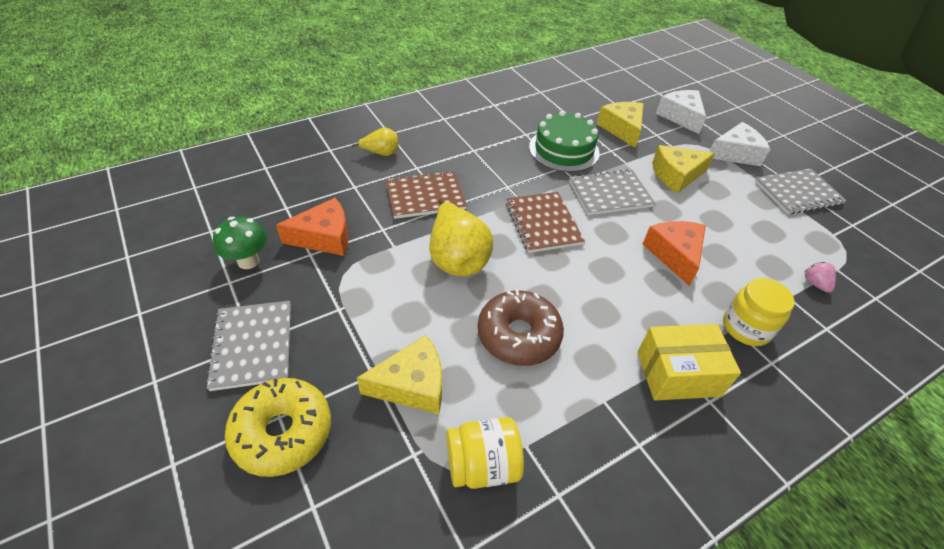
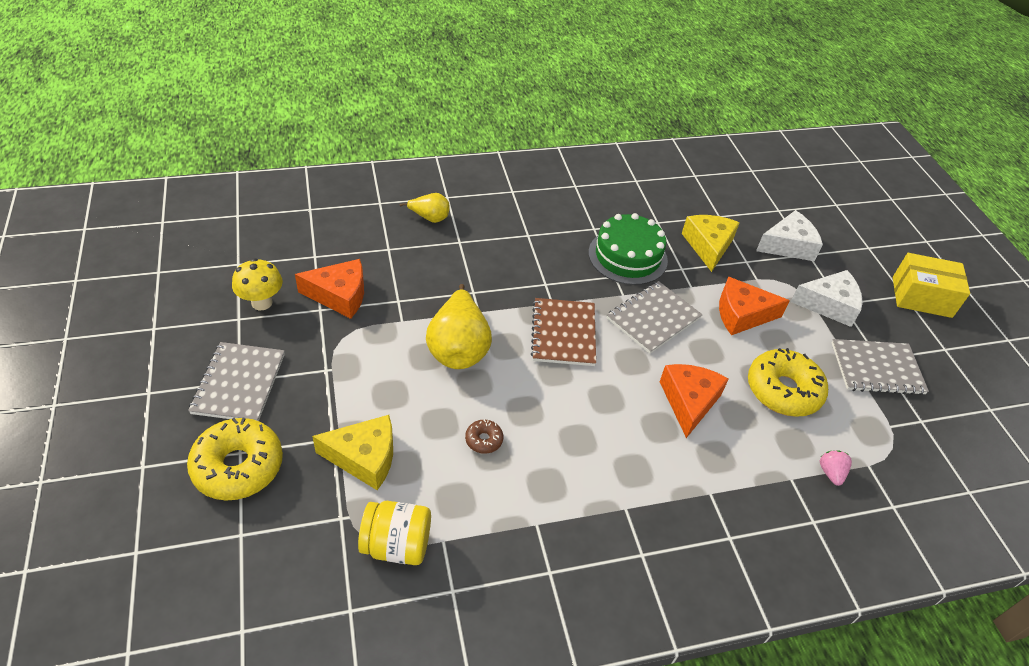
camera: 15 degrees right, 0 degrees up
(248, 261) = (262, 303): green mushroom -> yellow mushroom
(425, 196) = (455, 276): brown notebook -> none
(518, 335) = (484, 440): brown donut -> brown donut, size x0.45
(610, 194) = (653, 318): grey notebook -> grey notebook turned 45 degrees counterclockwise
(676, 175) = (742, 314): yellow cheese -> orange cheese
(678, 373) = (624, 520): yellow box -> yellow box (921, 297)
(681, 117) = (788, 245): white cheese -> white cheese turned 75 degrees clockwise
(741, 227) = (783, 390): none -> yellow donut
(746, 328) = (723, 496): yellow jar -> none

